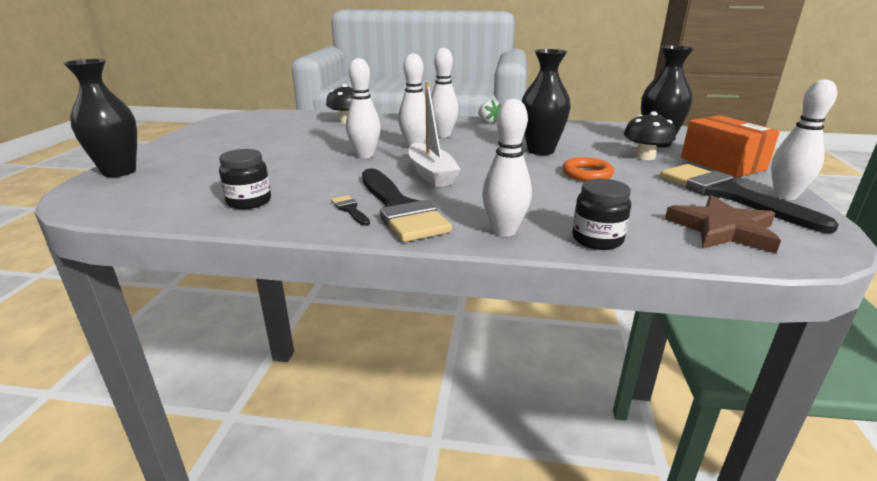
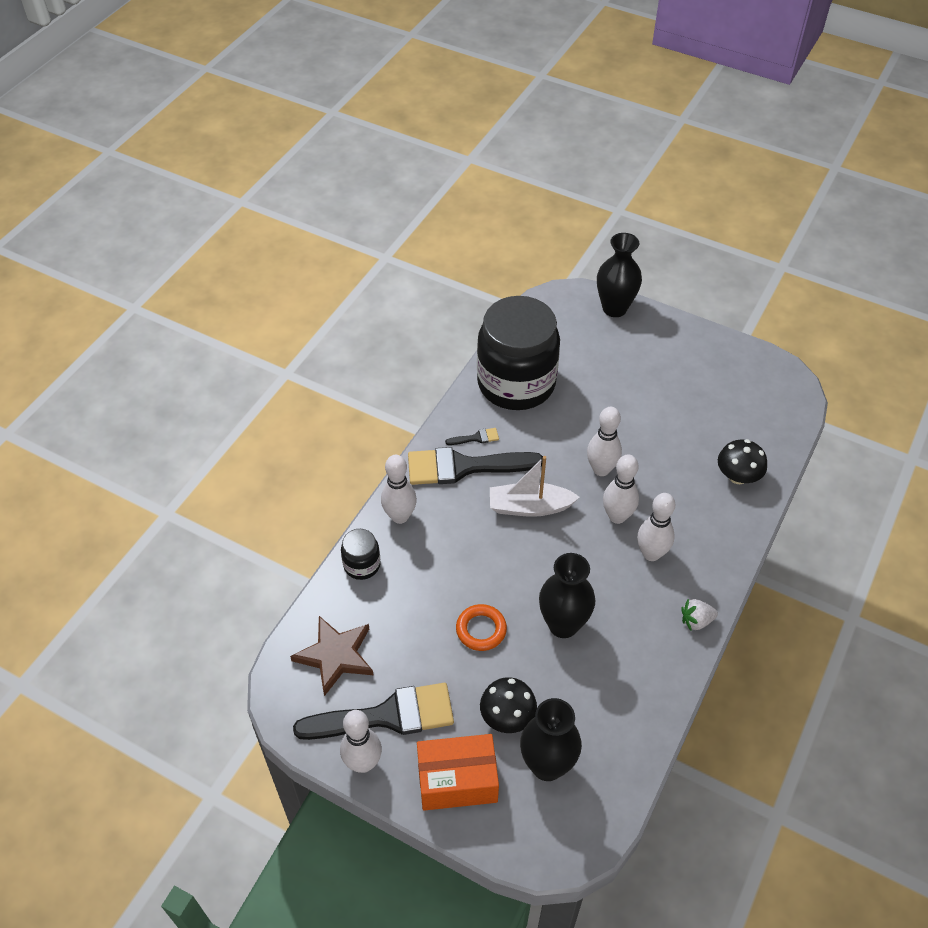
camera: 110 degrees right, 25 degrees up
(249, 201) = (516, 383): black jar -> black jar, size x2.38

